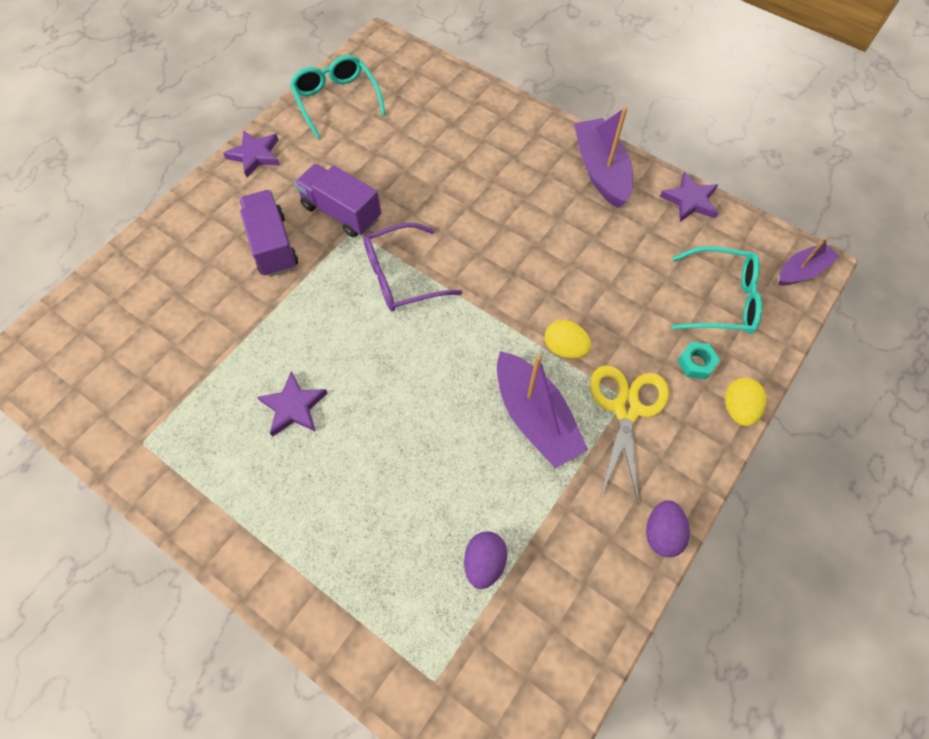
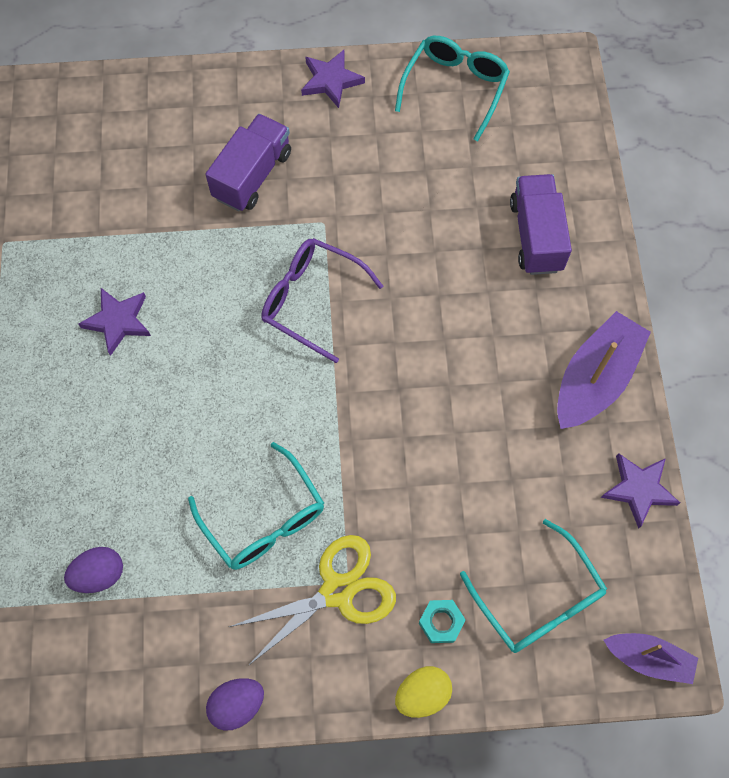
camera: 50 degrees right, 5 degrees up
(341, 212) = (334, 198): purple truck -> purple truck (536, 236)
(535, 417) = (264, 518): purple boat -> turquoise glasses
(565, 348) = (356, 492): yellow egg -> none

